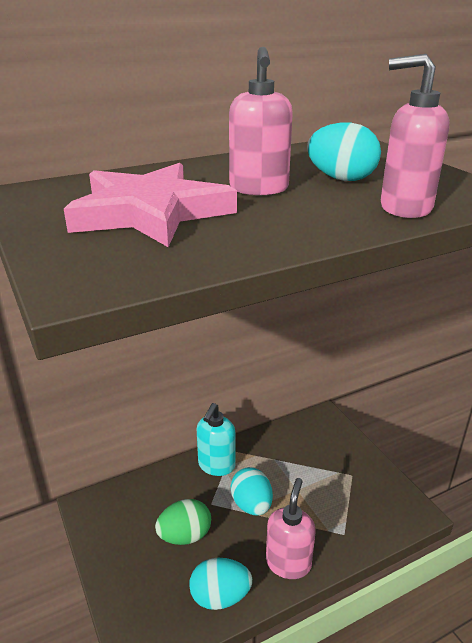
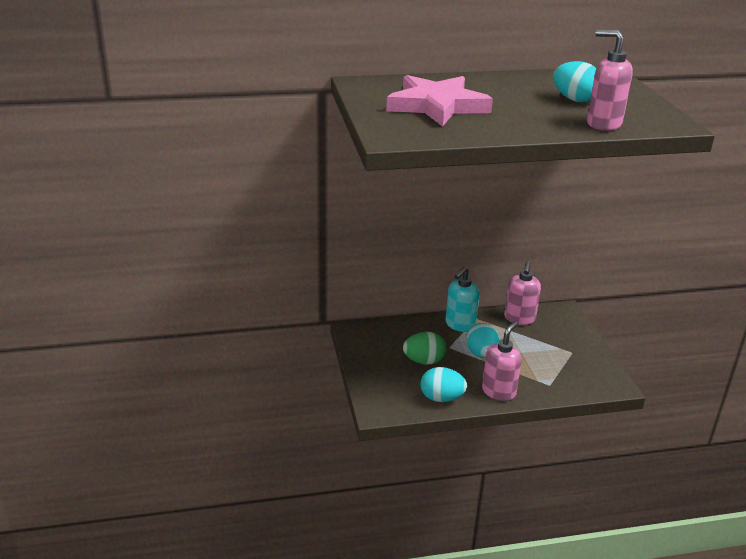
camera: 15 degrees right, 0 degrees up
(259, 189) = (513, 100): pink soap dispenser -> pink soap dispenser (519, 318)

